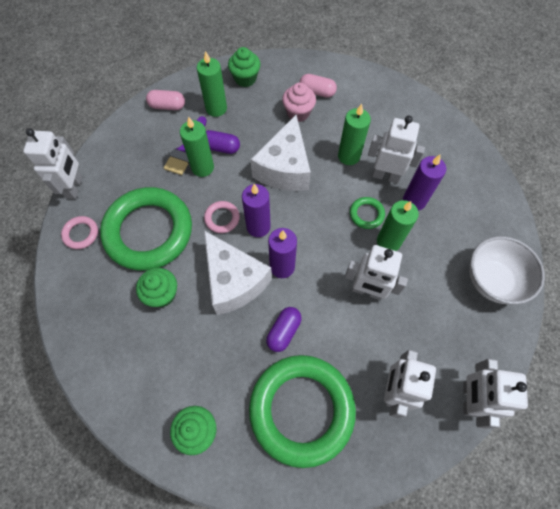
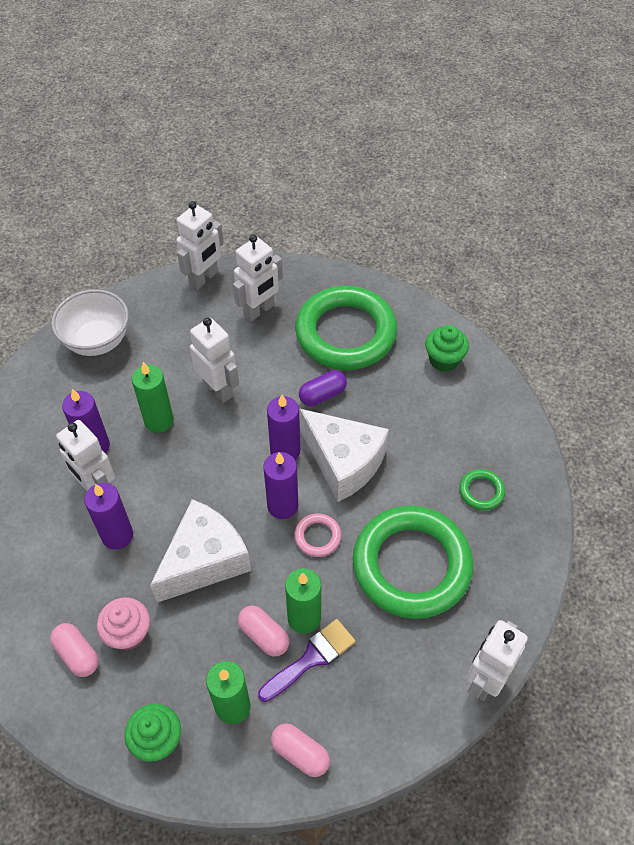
camera: 150 degrees left, 10 degrees down
(81, 234) = (495, 605): pink ring -> none
(162, 294) = (426, 487): green cupcake -> none
(221, 147) = (264, 635): purple capsule -> pink capsule
(234, 281) = (343, 462): white cheese -> white cheese turned 135 degrees clockwise
(349, 156) = (117, 535): green candle -> purple candle
(366, 214) = (156, 458): green ring -> green ring (481, 491)

